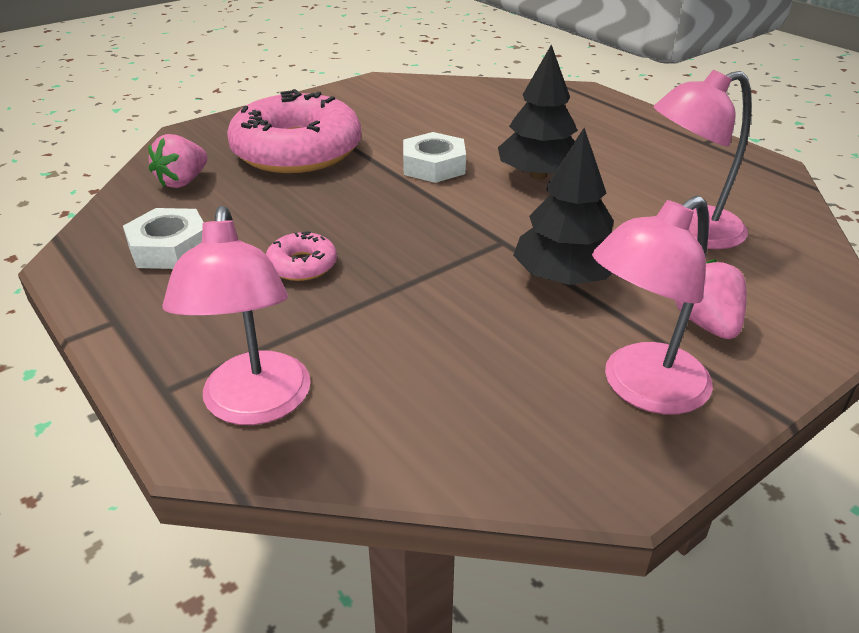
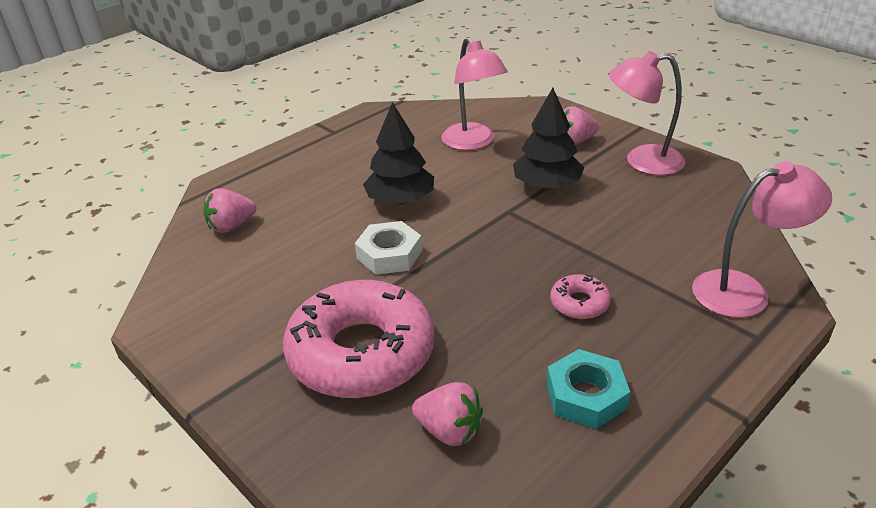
camera: 95 degrees left, 0 degrees up
(170, 248) = (586, 396): white nut -> turquoise nut
(504, 99) = (231, 226): none -> pink strawberry
(641, 389) = (642, 161): pink lamp -> pink lamp turned 135 degrees clockwise

